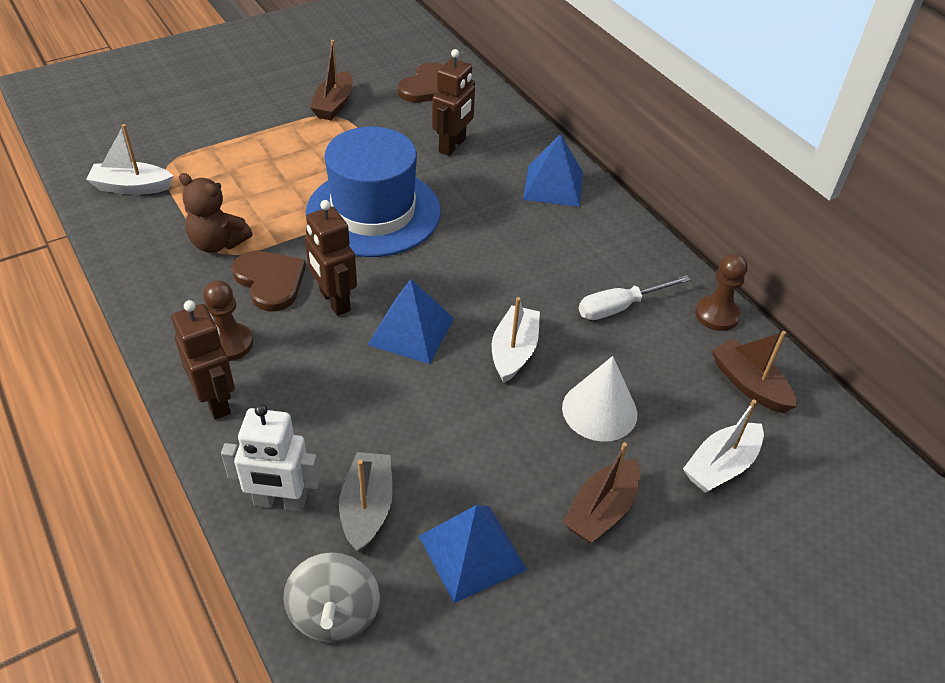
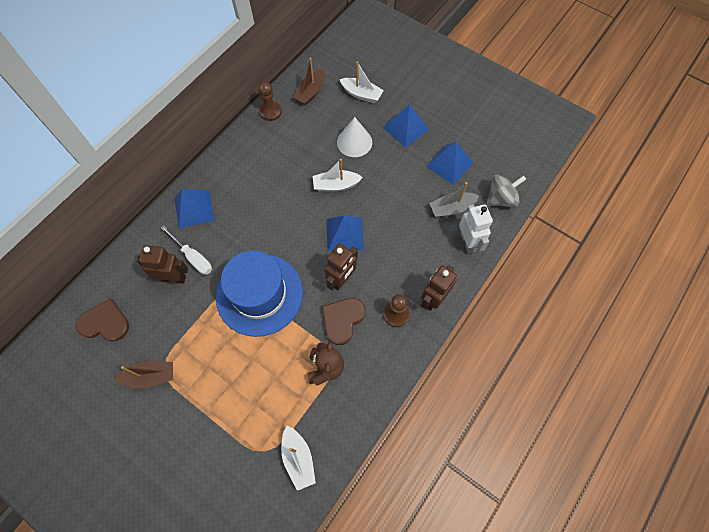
camera: 110 degrees left, 20 degrees up
(601, 510) = (405, 128): brown boat -> blue pyramid
(620, 307) = (284, 151): white screwdriver -> white screwdriver (193, 257)

